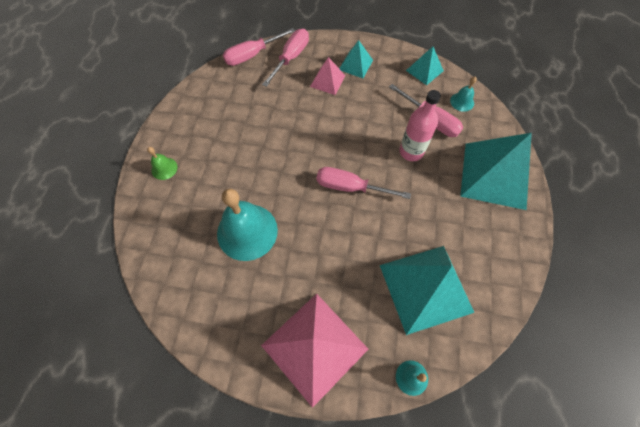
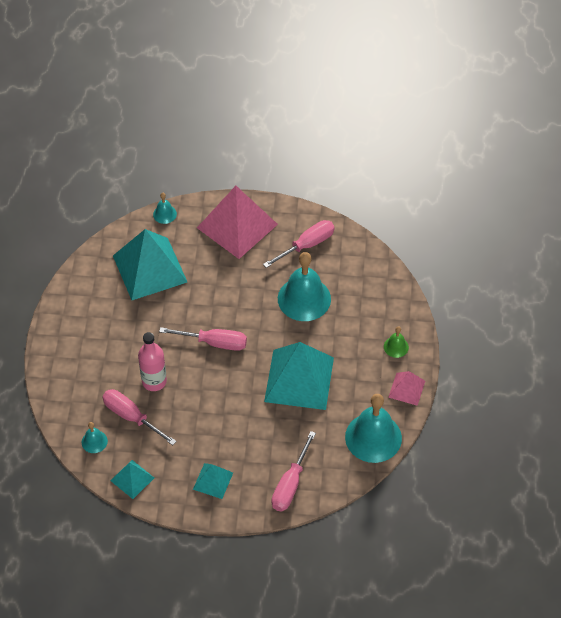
camera: 175 degrees right, 10 degrees down
(212, 88) = (373, 437): none -> turquoise bell
(252, 55) = (337, 484): pink screwdriver -> pink screwdriver (307, 245)
(327, 81) = (244, 456): pink pyramid -> pink pyramid (406, 389)
(494, 175) = (74, 364): turquoise pyramid -> turquoise pyramid (299, 379)

